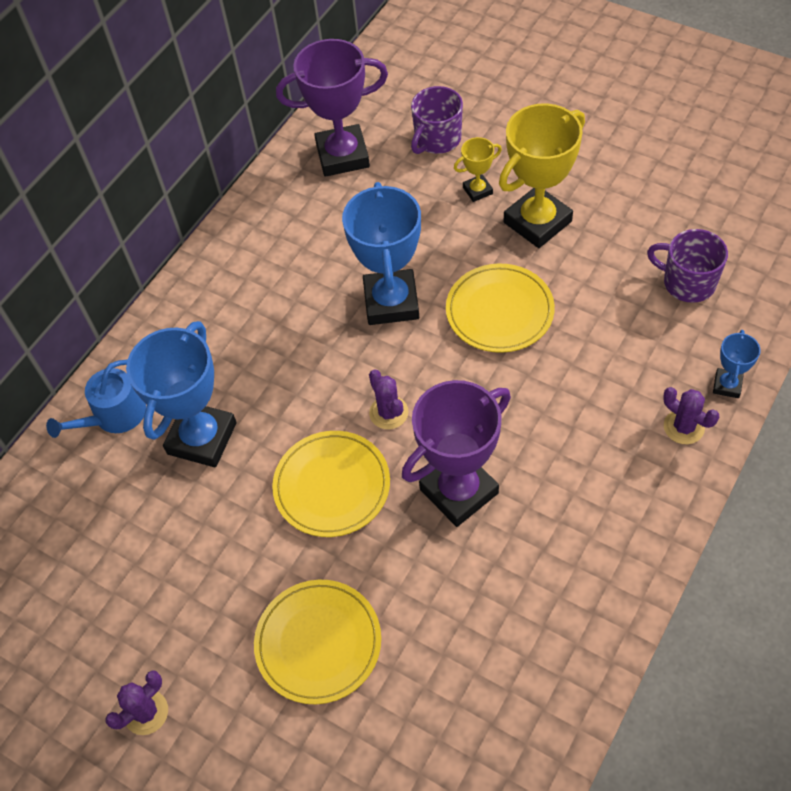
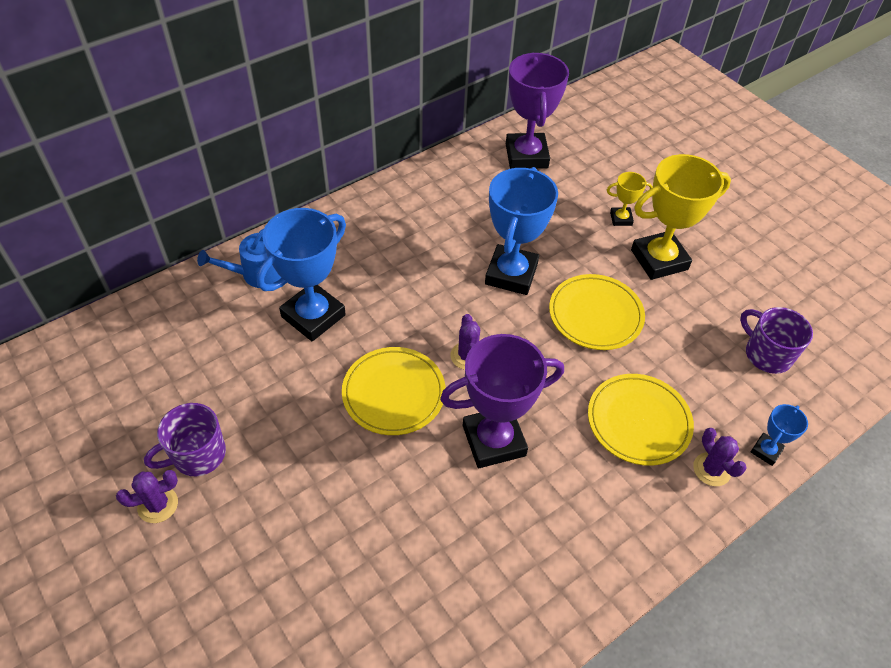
camera: 15 degrees right, 5 degrees down
(318, 643) = (319, 511): yellow plate -> yellow plate (638, 421)
(342, 156) = (526, 156): purple trophy -> purple trophy turned 75 degrees clockwise
(437, 139) = (606, 170): purple mug -> purple mug (197, 455)

